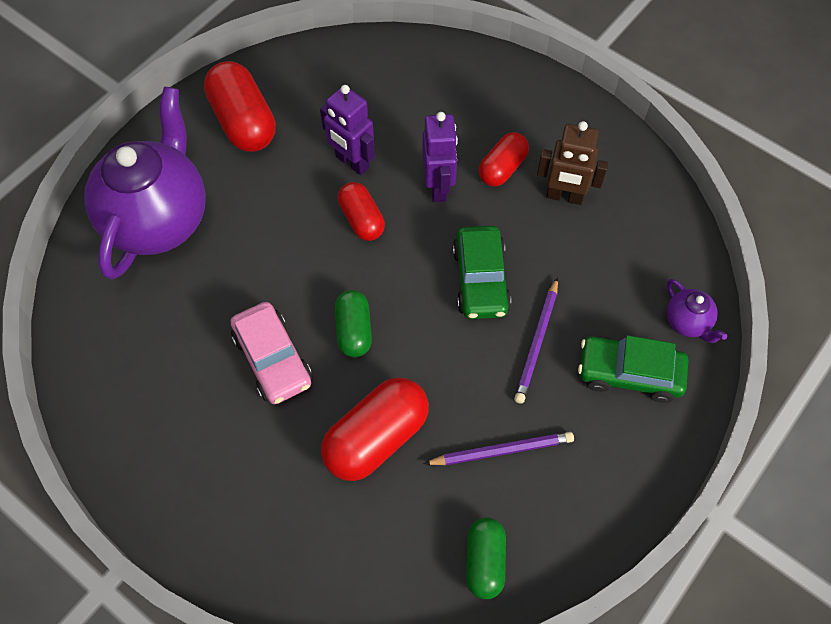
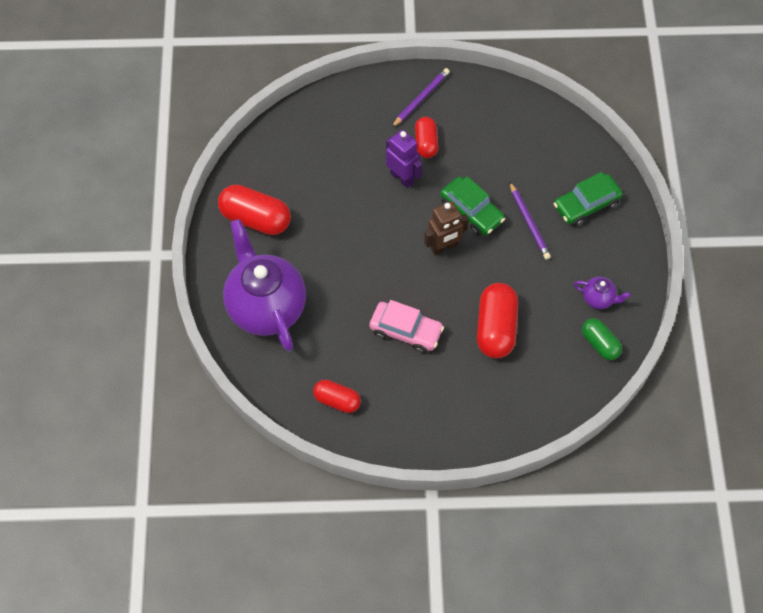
camera: 40 degrees left, 0 degrees up
(352, 162) = (341, 198): purple robot -> none
(354, 330) = (432, 285): green capsule -> none
(361, 219) = (378, 225): red capsule -> red capsule (337, 400)
(501, 451) = (561, 288): purple pencil -> purple pencil (421, 99)
(564, 196) = (472, 136): brown robot -> brown robot (444, 247)
(687, 322) = (591, 158): purple teapot -> purple teapot (598, 299)

